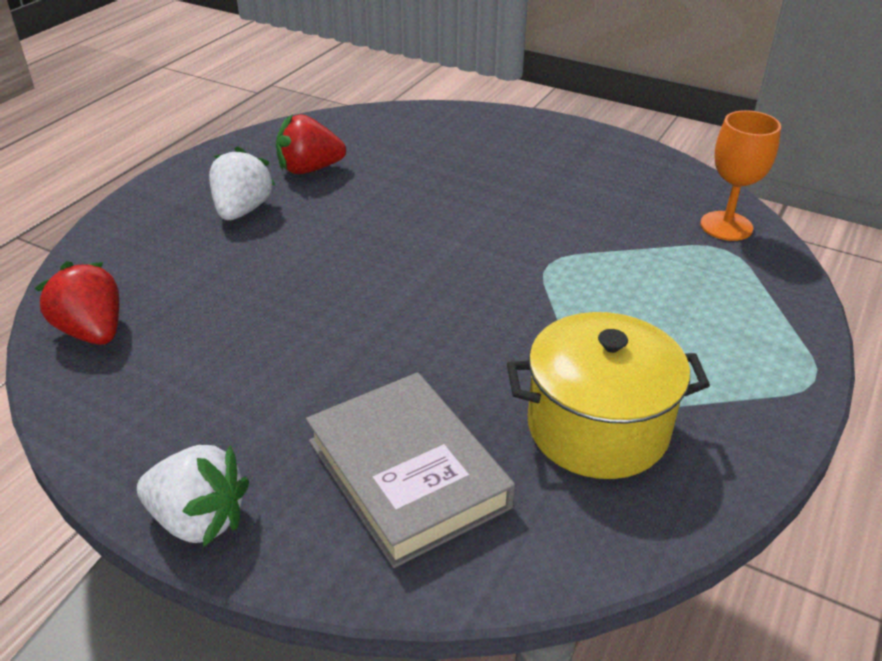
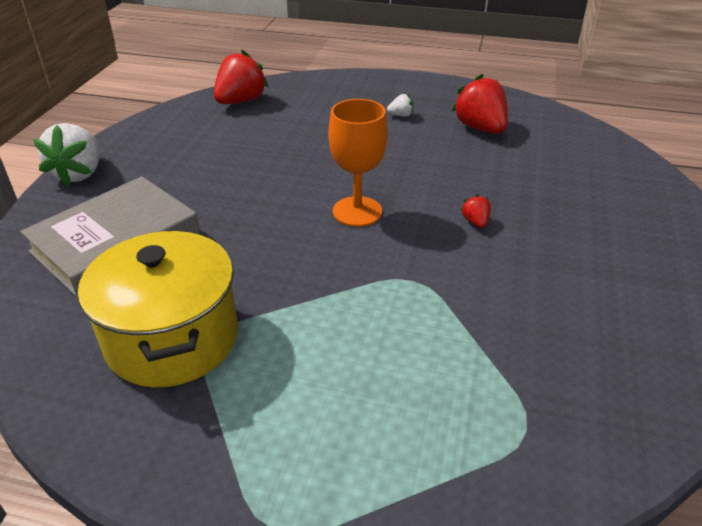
camera: 75 degrees right, 0 degrees up
(242, 210) = (401, 115): white strawberry -> white strawberry, size x0.45
(475, 211) = (475, 222): none -> red strawberry
(726, 226) = (585, 430): orange goblet -> orange goblet (357, 211)

